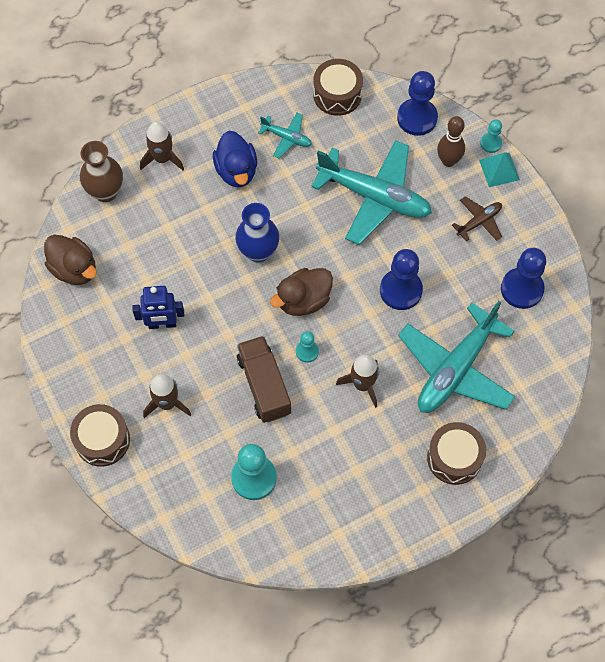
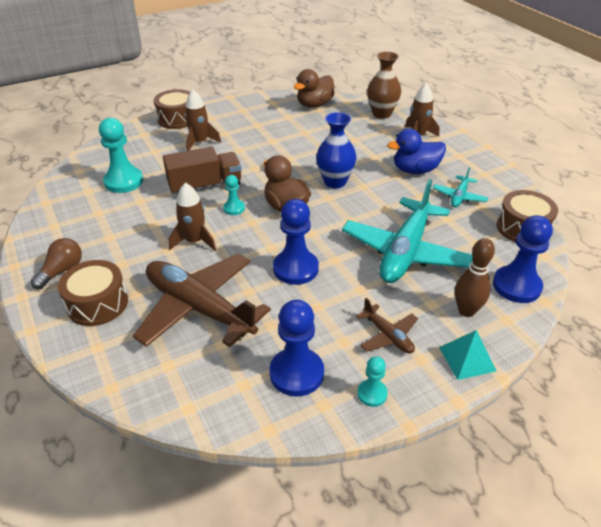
camera: 90 degrees right, 25 degrees down
(162, 324) = (267, 139): blue robot -> none
(411, 503) = (62, 271): none -> brown light bulb
(456, 369) = (199, 308): turquoise plane -> brown plane
(490, 143) = (504, 352): turquoise pawn -> turquoise pawn (372, 394)

